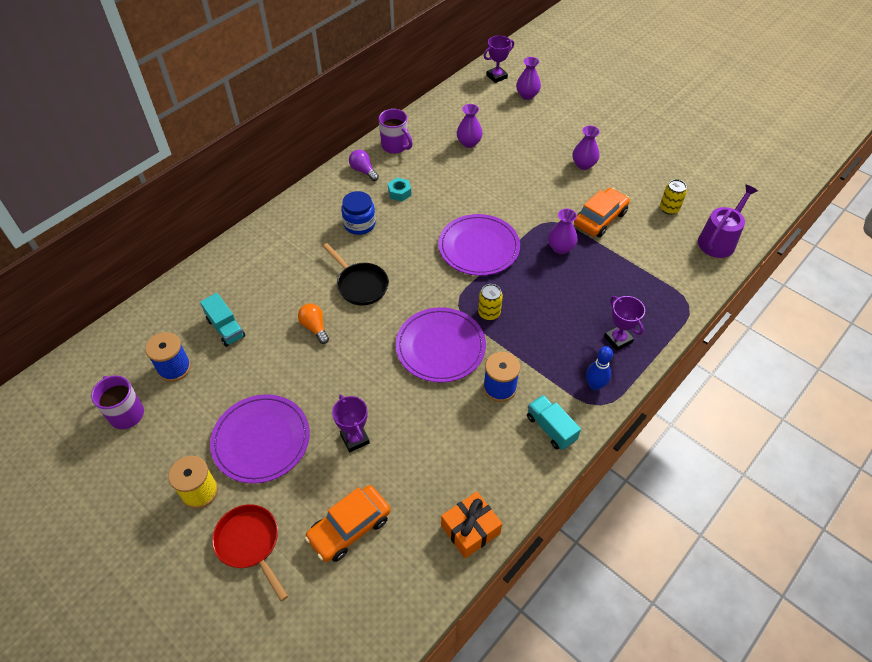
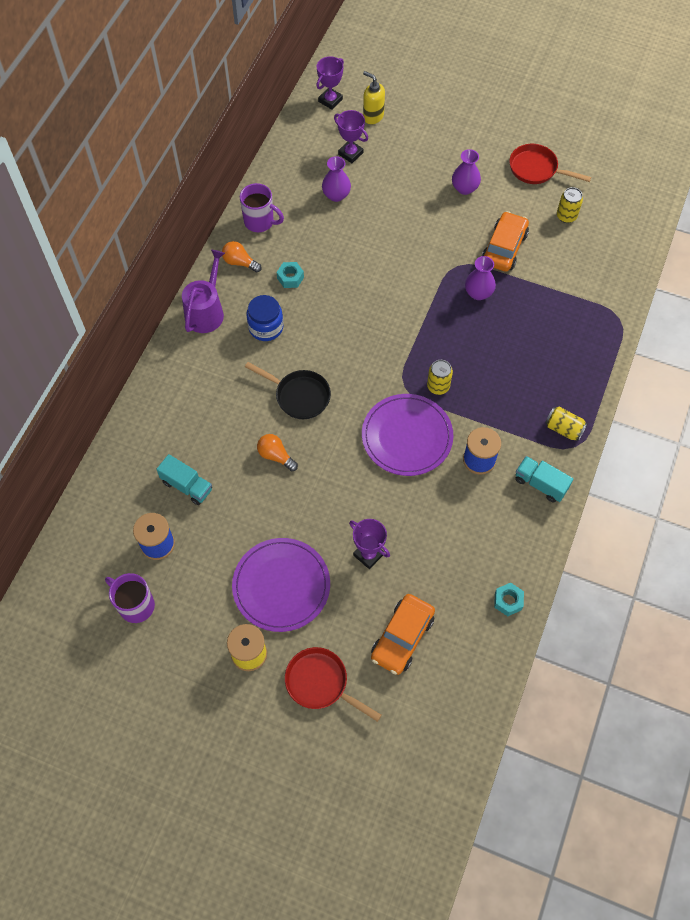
camera: 20 degrees left, 10 degrees up
(363, 171) = (240, 262): purple light bulb -> orange light bulb
(470, 529) = (508, 601): orange gift -> turquoise nut
(479, 247) = (398, 317): purple plate -> none
(527, 95) = (373, 116): purple vase -> yellow soap dispenser
(595, 385) = (563, 429): blue bowling pin -> yellow can
(618, 339) = (568, 375): purple trophy -> purple trophy (350, 153)
(655, 166) = (536, 169): none -> red pan
(719, 240) = (624, 239): purple watering can -> purple watering can (206, 311)

